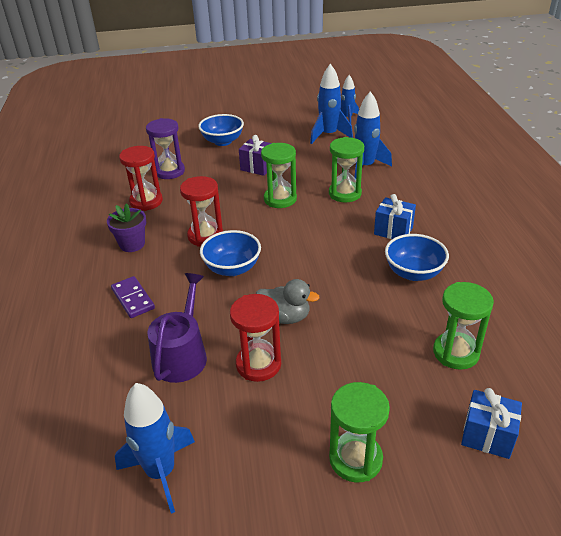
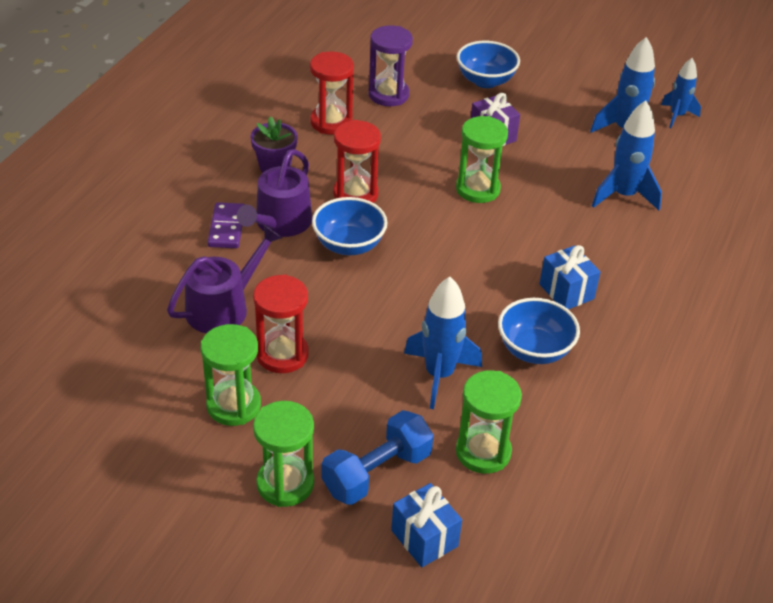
camera: 30 degrees right, 5 degrees up
(161, 472) = (120, 398): blue rocket -> blue rocket (439, 375)
(170, 277) = (280, 223): none -> purple watering can
(285, 317) = (351, 323): grey duck -> none
(345, 193) = (560, 218): green hourglass -> green hourglass (233, 405)
(408, 409) = (377, 472): none -> blue dumbbell

